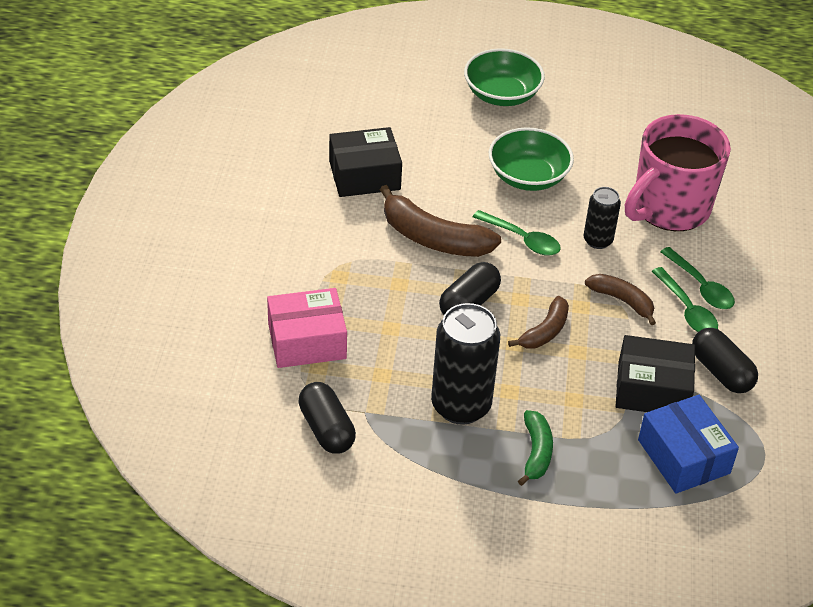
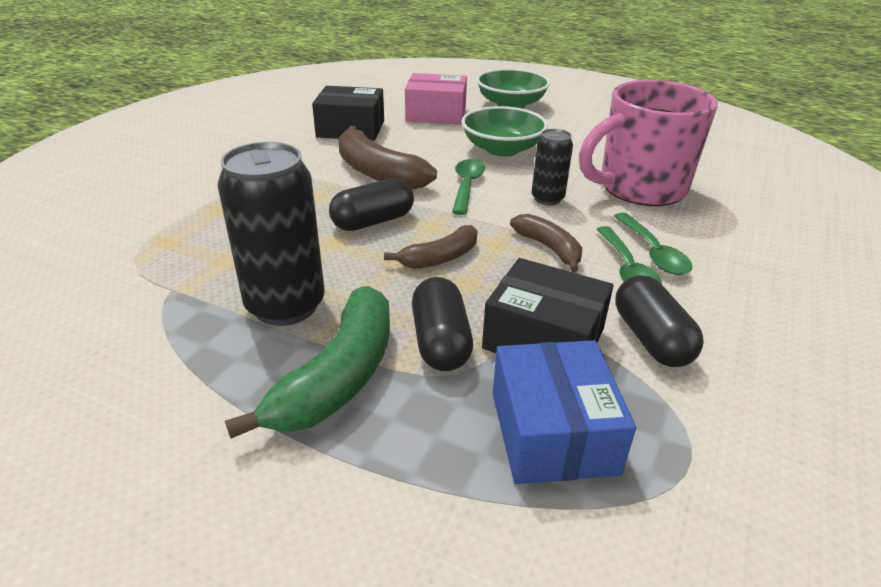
camera: 20 degrees right, 10 degrees down
(307, 341) = (179, 221): pink box -> pink box (436, 114)
(326, 429) = (111, 296): black capsule -> black capsule (440, 342)
(522, 239) = (466, 186): green spoon -> green spoon turned 135 degrees counterclockwise
(536, 452) = (339, 376): green banana -> green banana, size x1.69

